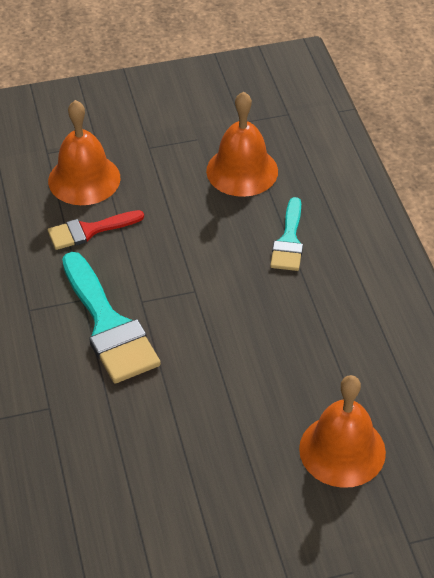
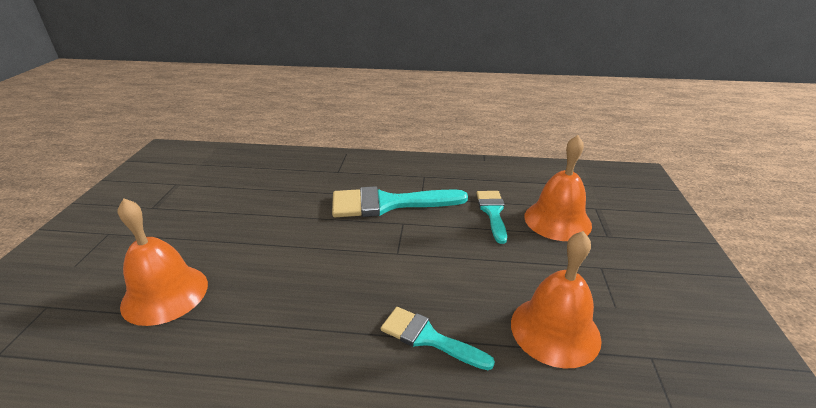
camera: 110 degrees right, 15 degrees down
(89, 230) = (492, 212): red brush -> turquoise brush

